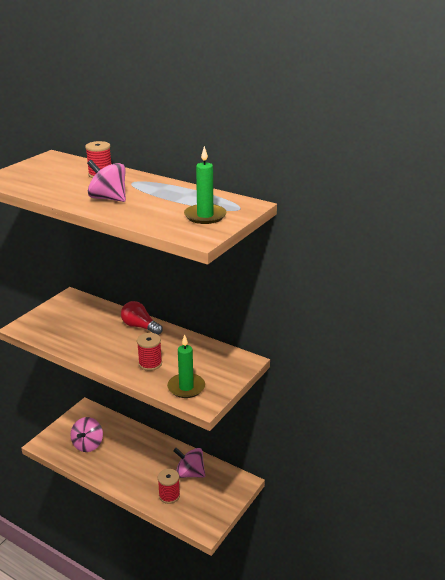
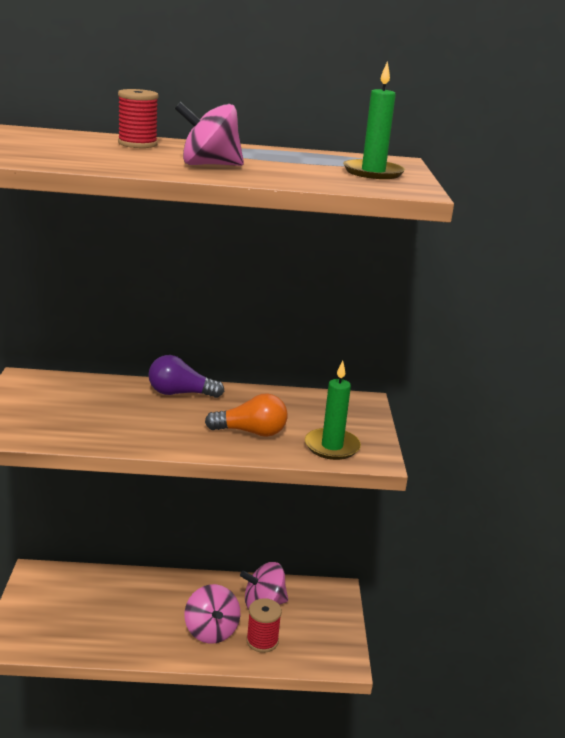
camera: 35 degrees left, 5 degrees down
(88, 444) = (84, 619): pink spinning top -> pink spinning top (211, 631)
(140, 327) = (180, 393): red light bulb -> purple light bulb
(150, 364) = (251, 432): red spool -> orange light bulb

